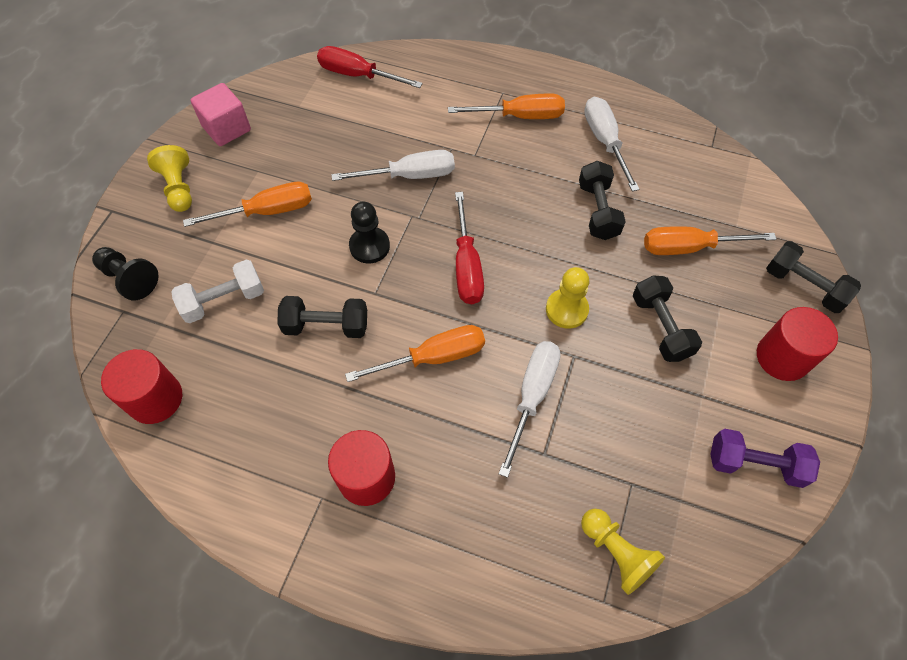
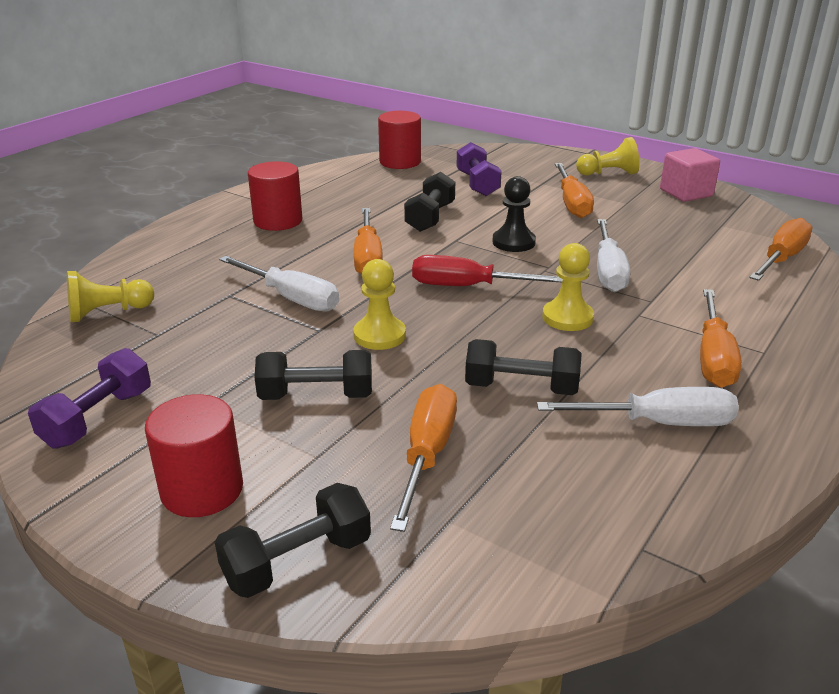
camera: 105 degrees right, 30 degrees down
(129, 279) = (514, 157): black pawn -> none
(224, 300) = (477, 184): white dumbbell -> purple dumbbell
(358, 75) = (781, 259): red screwdriver -> orange screwdriver
(495, 195) = (567, 317): none -> yellow pawn

